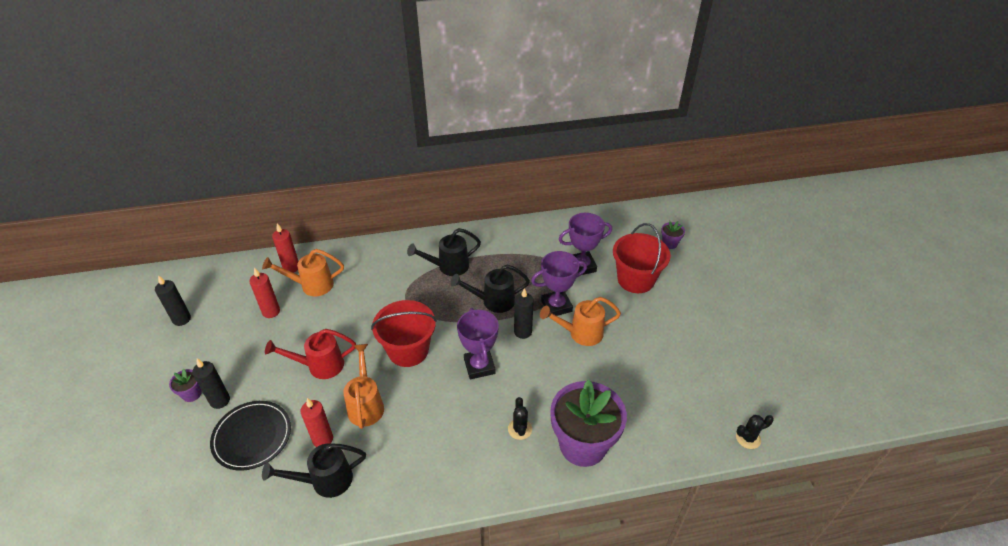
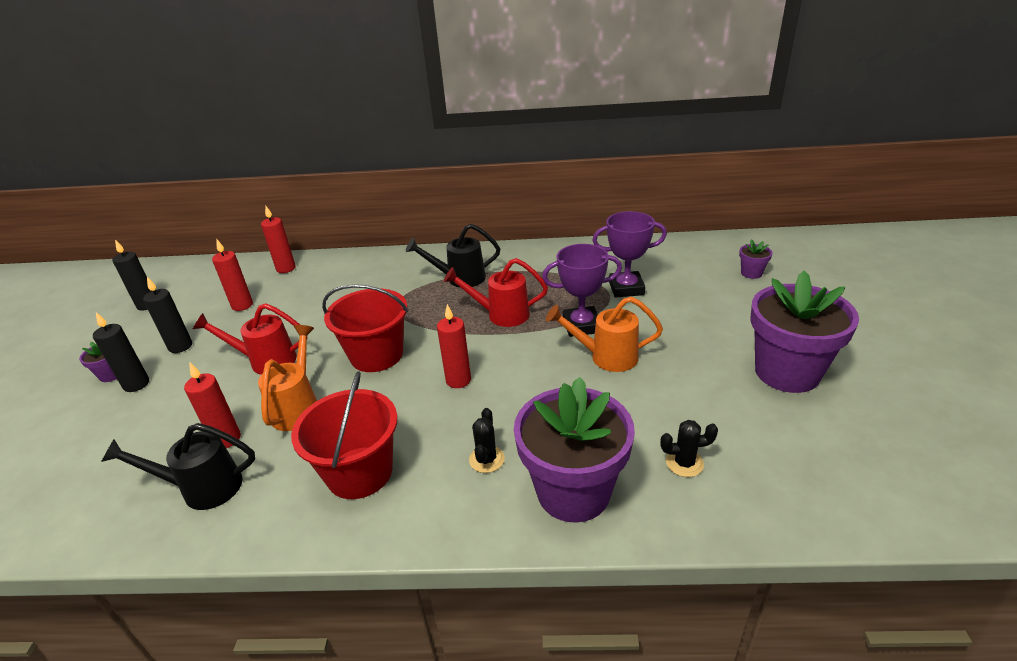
camera: 15 degrees right, 10 degrees down
(252, 436) = (147, 426): black plate -> none
(312, 285) = (299, 285): orange watering can -> none
(479, 366) = (458, 380): purple trophy -> red candle
(493, 301) = (501, 315): black watering can -> red watering can
(523, 332) = (528, 349): black candle -> black candle (180, 346)
(635, 279) = (697, 306): red bucket -> red bucket (359, 472)
(703, 333) = (787, 372): none -> purple flower pot
(748, 438) = (851, 518): black cactus -> black cactus (684, 463)

